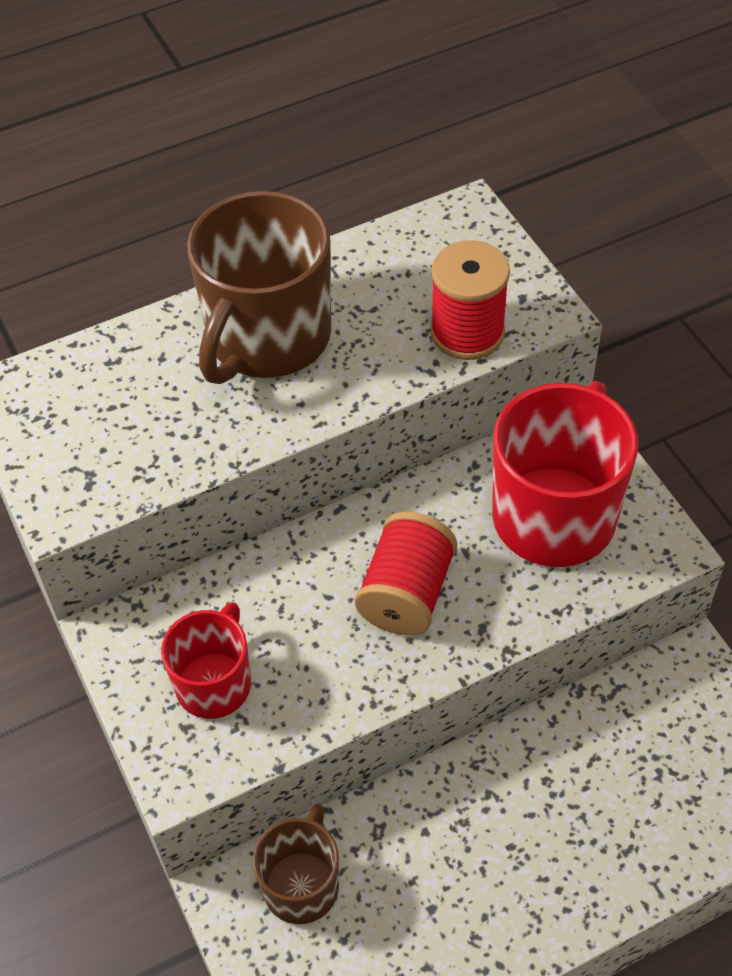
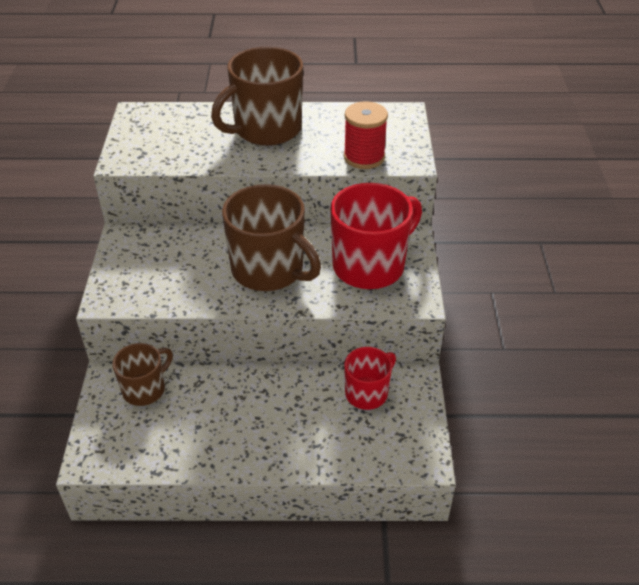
camera: 25 degrees right, 10 degrees down
(214, 683) = (151, 271): red mug -> red mug (367, 393)
(406, 593) = (269, 270): red spool -> brown mug

